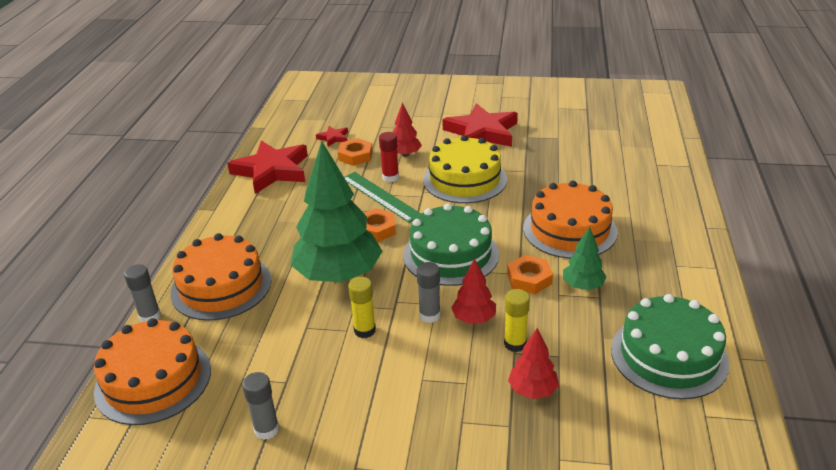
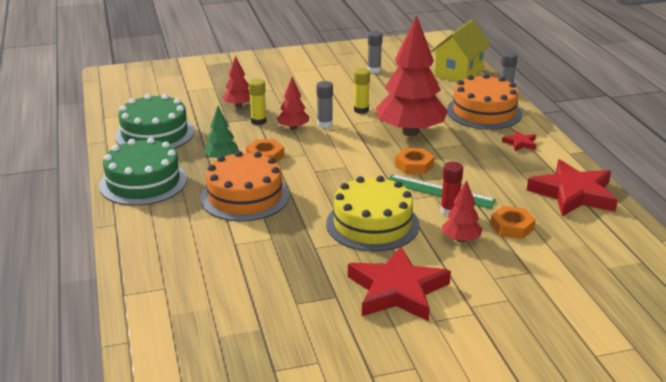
camera: 155 degrees right, 5 degrees down
(153, 380) = (458, 73): orange cake -> yellow house
(333, 138) = (563, 243): red star -> red star (520, 143)
(339, 275) = (410, 132): green tree -> red tree
(451, 254) = (337, 159): green cake -> green cake (143, 182)

